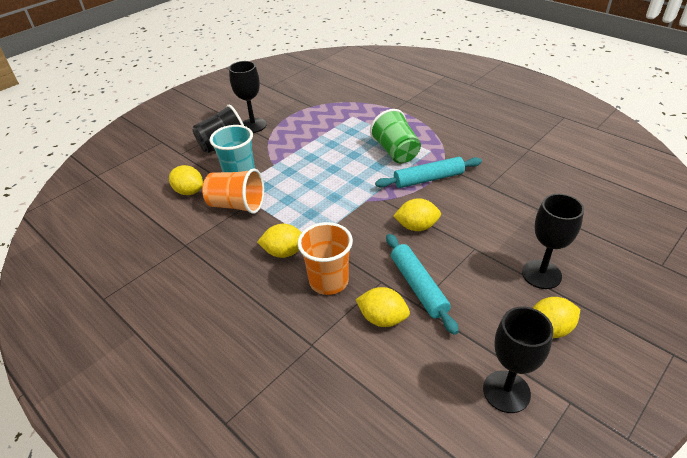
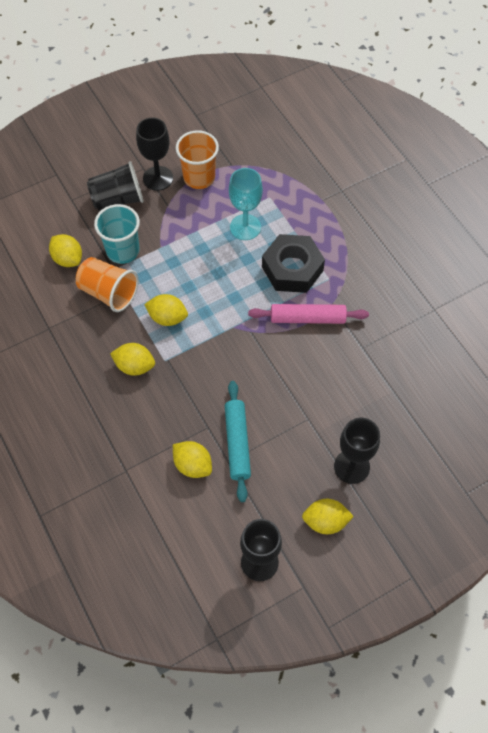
camera: 15 degrees right, 20 degrees up
(329, 281) = (162, 411): orange cup -> orange cup (199, 177)
(341, 137) = (245, 227): none -> turquoise goblet
(396, 152) = (292, 269): green cup -> black nut
(416, 227) = (267, 376): yellow lemon -> yellow lemon (167, 318)
(428, 179) = (307, 318): turquoise rolling pin -> pink rolling pin

